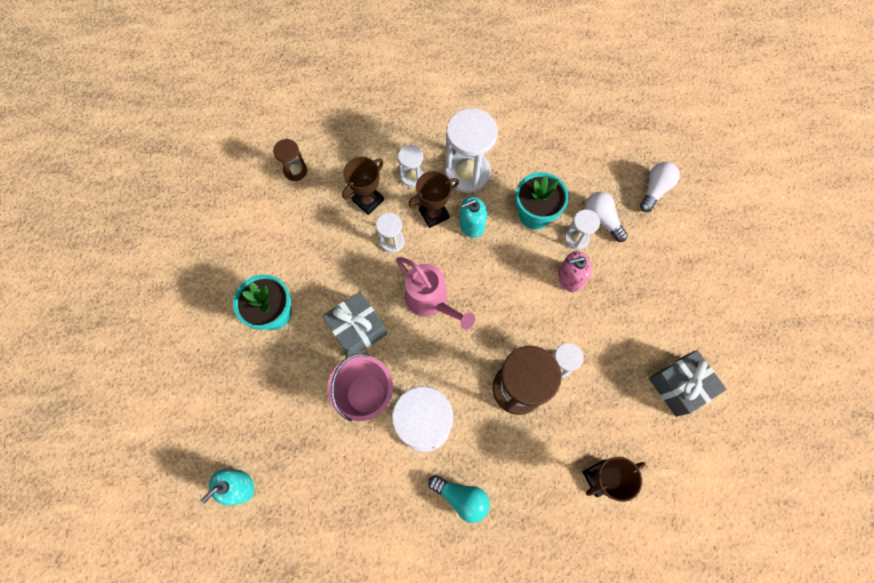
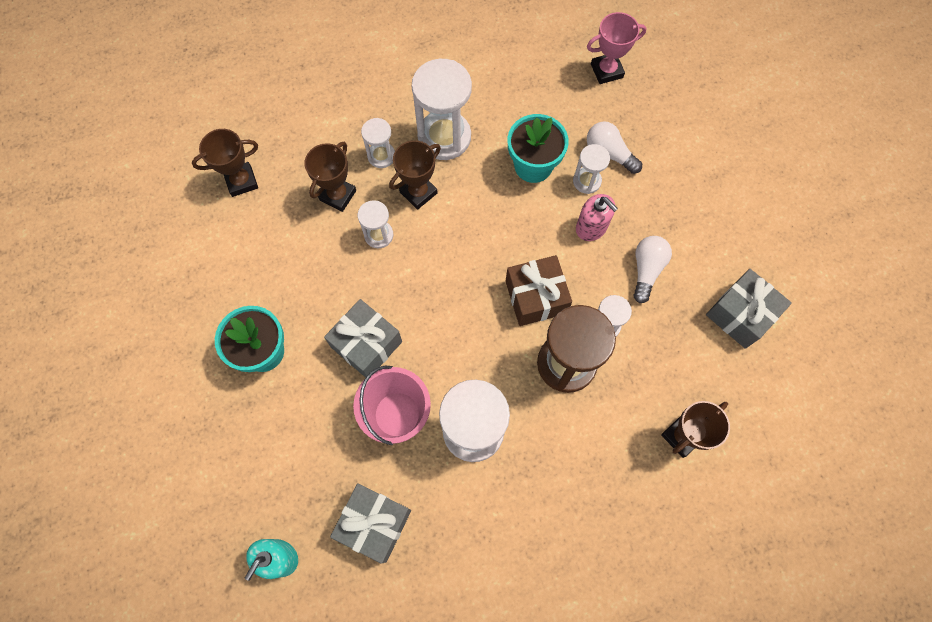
camera: 15 degrees left, 0 degrees up
(295, 171) = (241, 181): brown hourglass -> brown trophy
(323, 480) = (374, 523): none -> grey gift
(431, 301) = (442, 291): pink watering can -> none
(461, 497) = (536, 499): turquoise light bulb -> none
(471, 225) = (465, 195): turquoise soap dispenser -> none
(507, 325) = (536, 297): none -> brown gift
(570, 278) = (591, 227): pink soap dispenser -> pink soap dispenser turned 105 degrees counterclockwise
(618, 149) = (606, 71): none -> pink trophy
(655, 190) = (658, 107): white light bulb -> white light bulb (646, 270)

